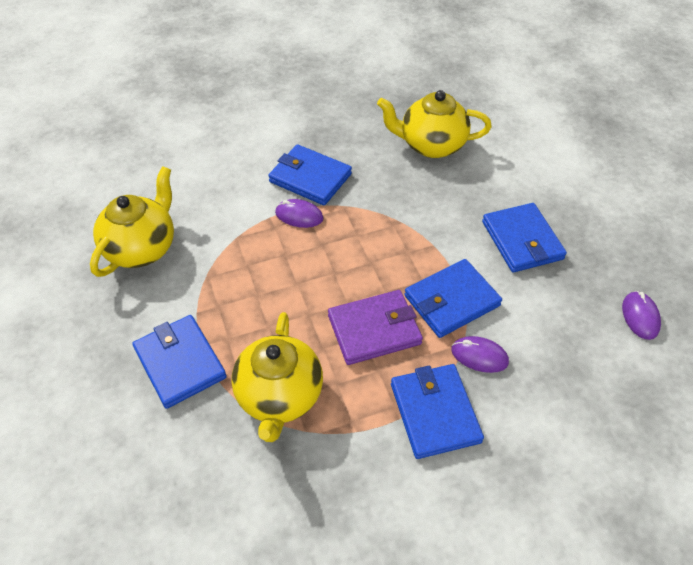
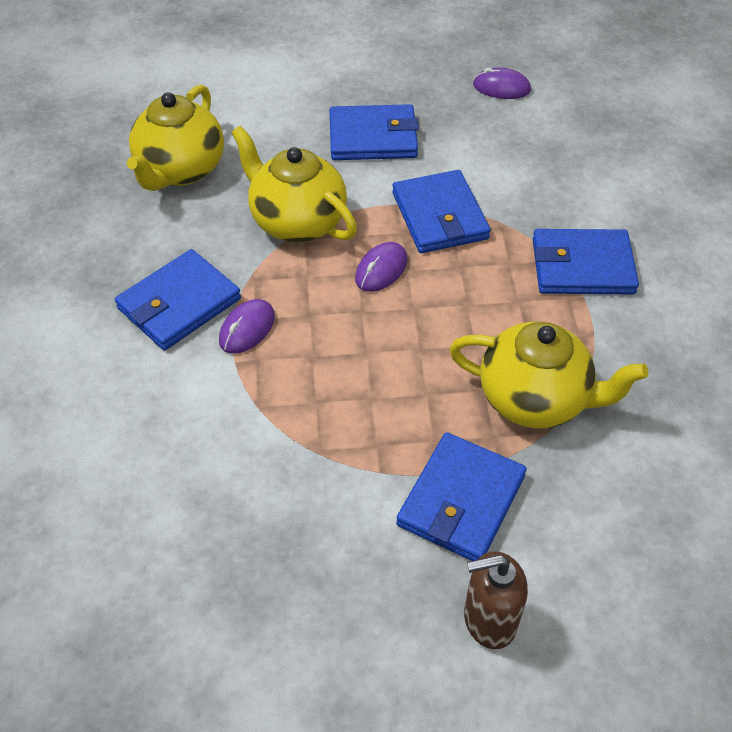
camera: 75 degrees left, 0 degrees up
(88, 395) = (489, 620): none -> brown soap dispenser
(142, 248) = (231, 530): yellow teapot -> yellow teapot (296, 221)
(180, 363) = (461, 500): blue wallet -> blue wallet turned 45 degrees counterclockwise
(374, 330) = (461, 292): purple wallet -> none
(479, 356) = (519, 213): purple mouse -> purple mouse (381, 270)

